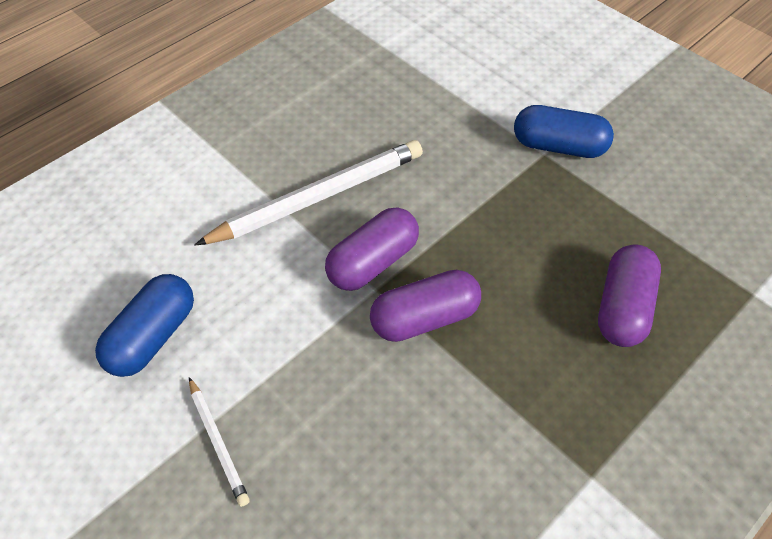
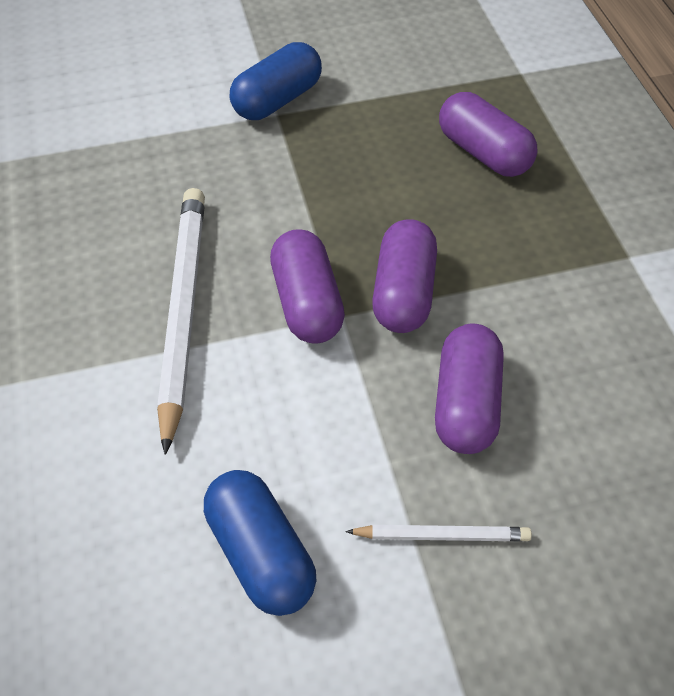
camera: 60 degrees left, 0 degrees up
(344, 408) = (466, 403): none -> purple capsule

